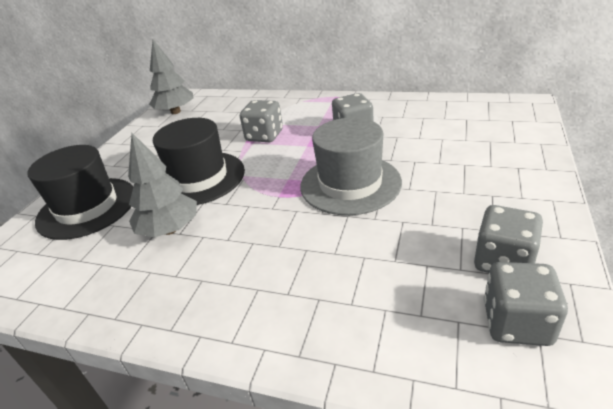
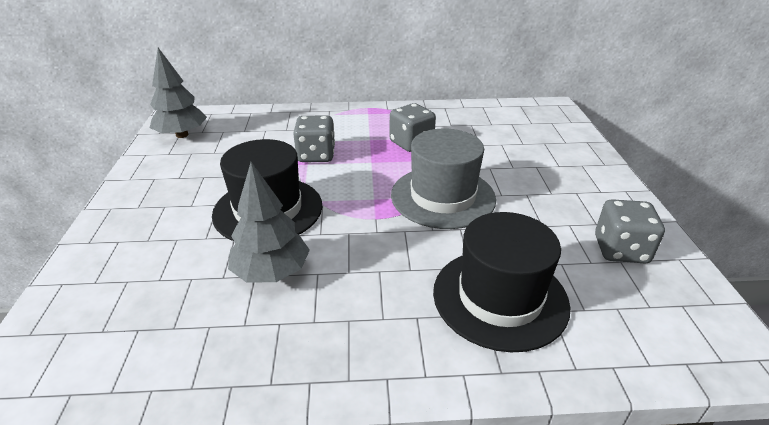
camera: 25 degrees left, 0 degrees up
(87, 207) = (137, 263): black hat -> black hat (500, 297)
(516, 323) = (661, 299): grey dice -> none

